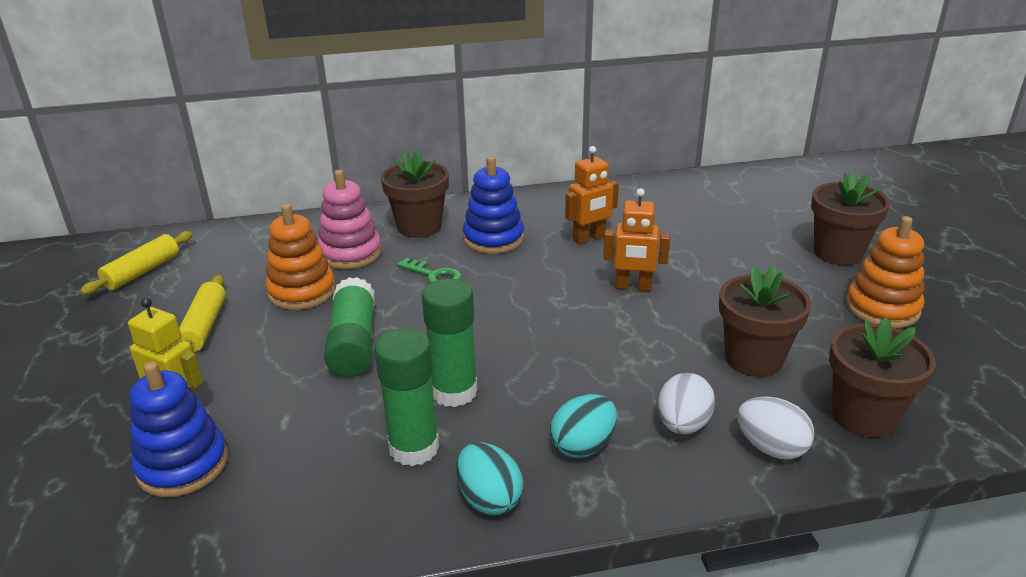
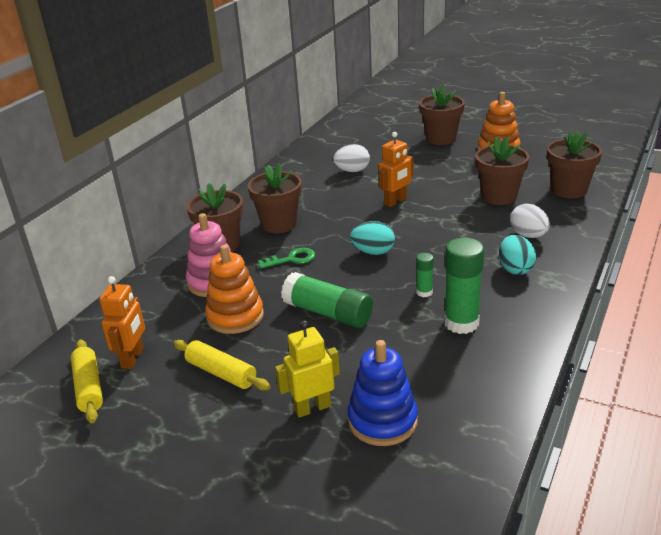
camera: 50 degrees left, 0 degrees up
(454, 391) = (424, 292): green glue stick -> green glue stick, size x0.50
(489, 499) = (529, 312): turquoise egg -> turquoise egg (373, 252)
(493, 239) = (279, 224): blue stacking toy -> brown flower pot
(589, 238) = (327, 194): orange robot -> orange robot (133, 358)
(771, 448) = (567, 221): white egg -> white egg (352, 171)

